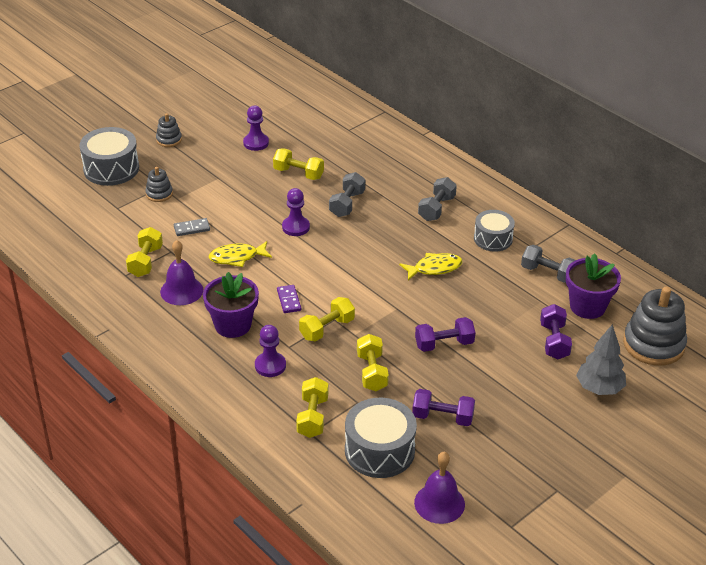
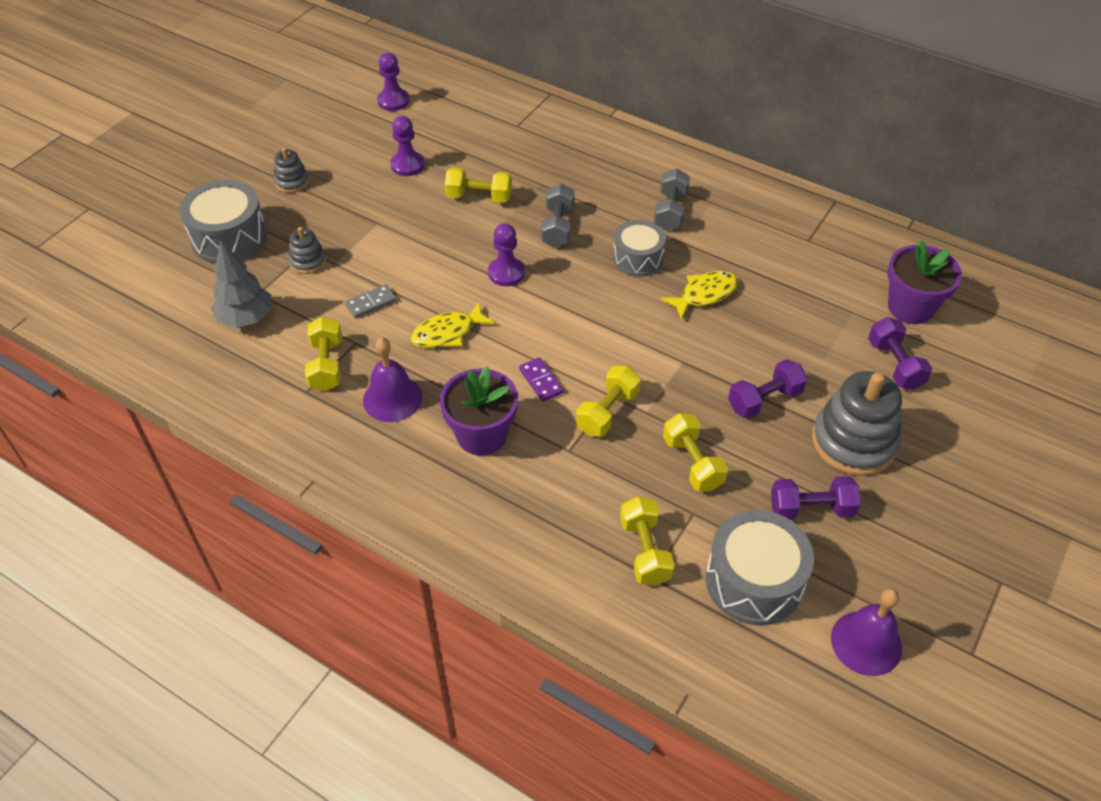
camera: 15 degrees left, 10 degrees up
(270, 366) = (556, 485): purple pawn -> purple pawn (393, 101)
(493, 239) = (756, 239): grey drum -> grey drum (638, 258)
(548, 273) = (843, 272): grey dumbbell -> none
(599, 388) = (979, 419): grey tree -> grey tree (246, 318)
(653, 344) = (1011, 342): grey stacking toy -> grey stacking toy (853, 442)

